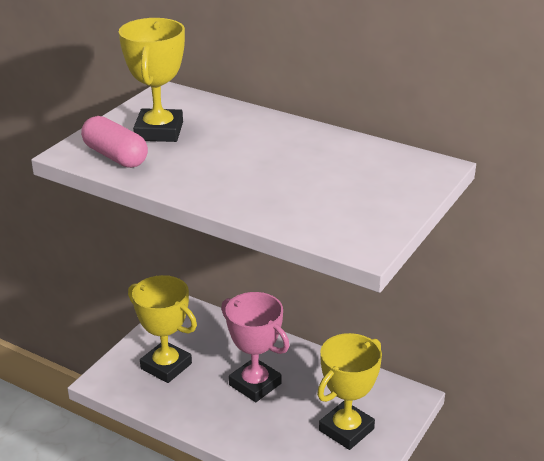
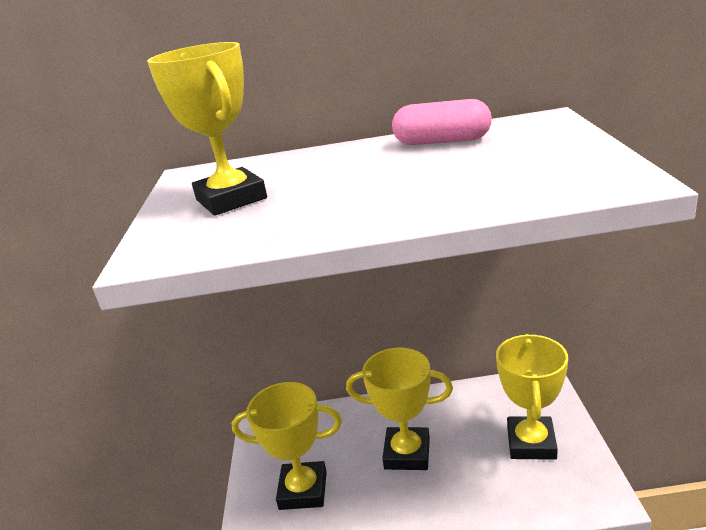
camera: 30 degrees left, 5 degrees down
(115, 156) = (213, 236): pink capsule -> pink capsule (442, 141)
(255, 384) = (407, 453): pink trophy -> yellow trophy

